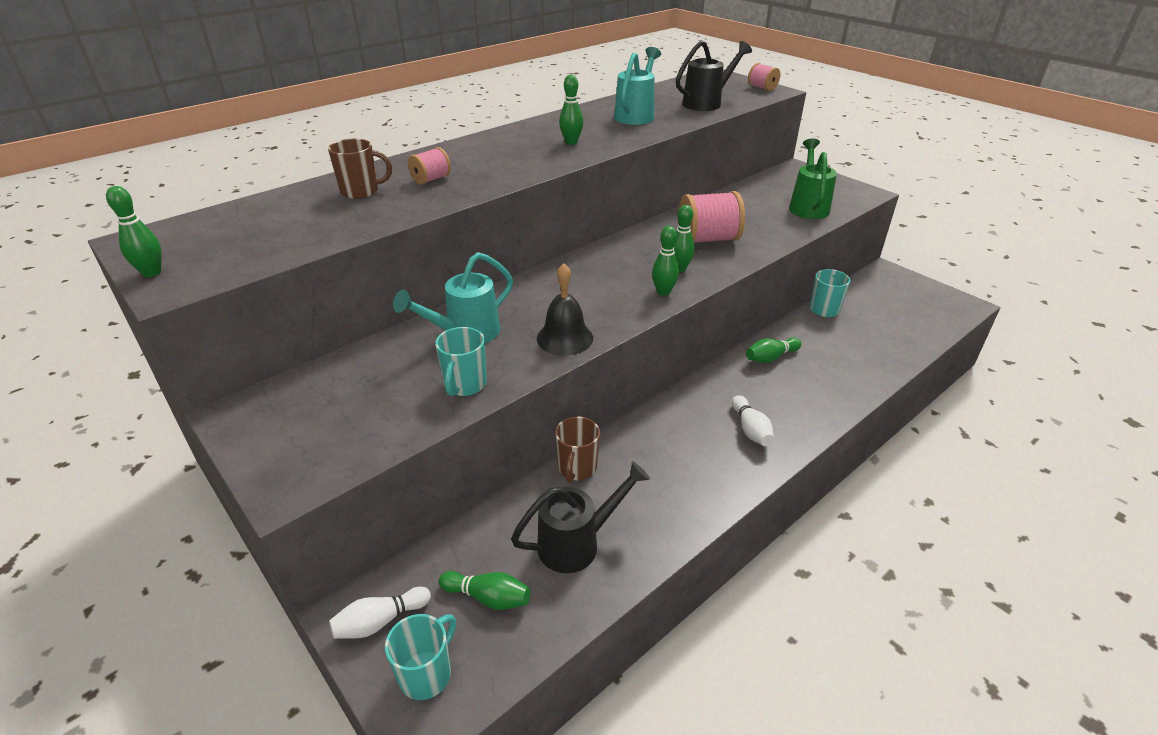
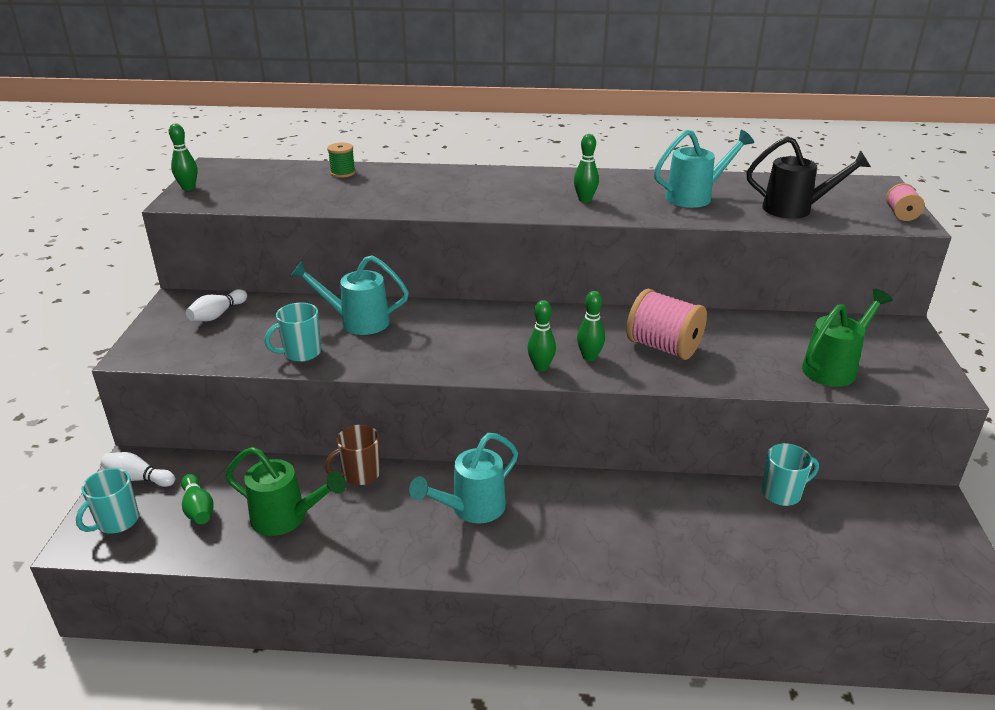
camera: 45 degrees right, 5 degrees down
(313, 194) = (342, 173): none -> green spool
(361, 192) = (370, 182): brown mug -> none
(426, 674) = (117, 521): turquoise mug -> turquoise mug turned 135 degrees clockwise
(431, 179) = (427, 190): pink spool -> none
(564, 338) = (409, 359): black bell -> none
(577, 543) = (286, 518): black watering can -> green watering can
(690, 435) = (471, 508): none -> turquoise watering can
(750, 429) = (525, 538): white bowling pin -> white bowling pin (217, 315)
(770, 357) = (644, 499): green bowling pin -> none

